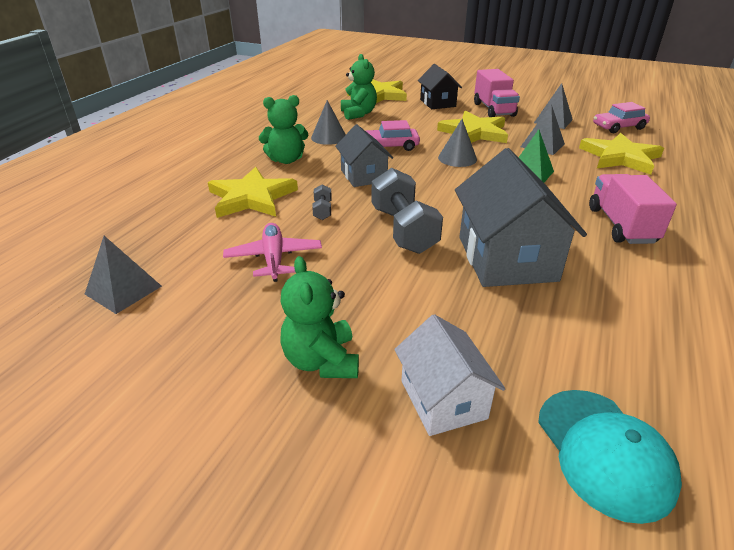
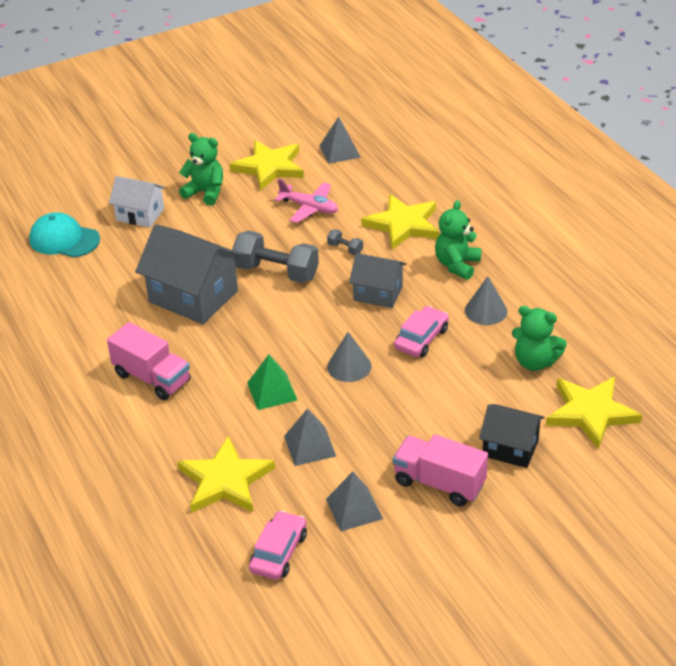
camera: 130 degrees right, 5 degrees up
(474, 132) = (392, 418): yellow star -> yellow star (269, 167)

